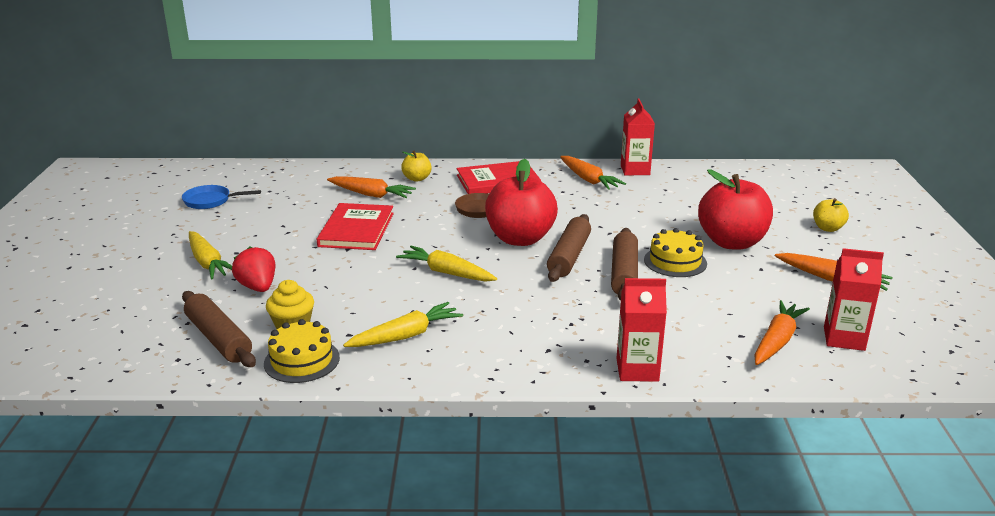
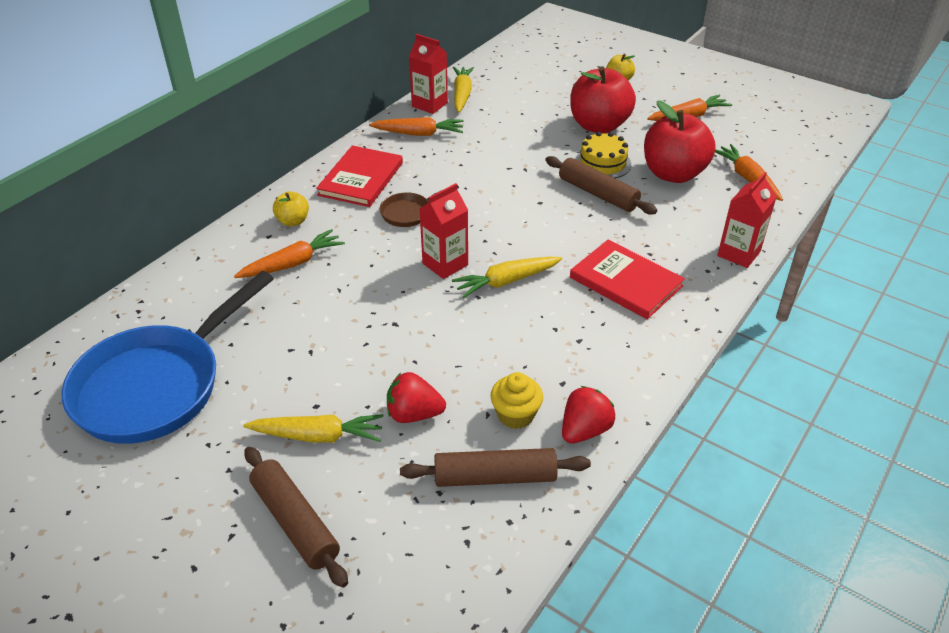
camera: 55 degrees left, 15 degrees up
(210, 201) = (156, 386): blue pan -> blue pan, size x2.31
(302, 360) = (584, 430): yellow cake -> red strawberry
(356, 229) = (360, 302): red book -> red book (626, 282)
(406, 336) = (595, 349): yellow carrot -> yellow carrot (462, 95)
(520, 239) = (487, 216): red apple -> red apple (673, 174)
(569, 256) = (544, 206): brown rolling pin -> brown rolling pin (295, 522)
(844, 338) = (764, 153): red carton -> red carton (445, 264)

